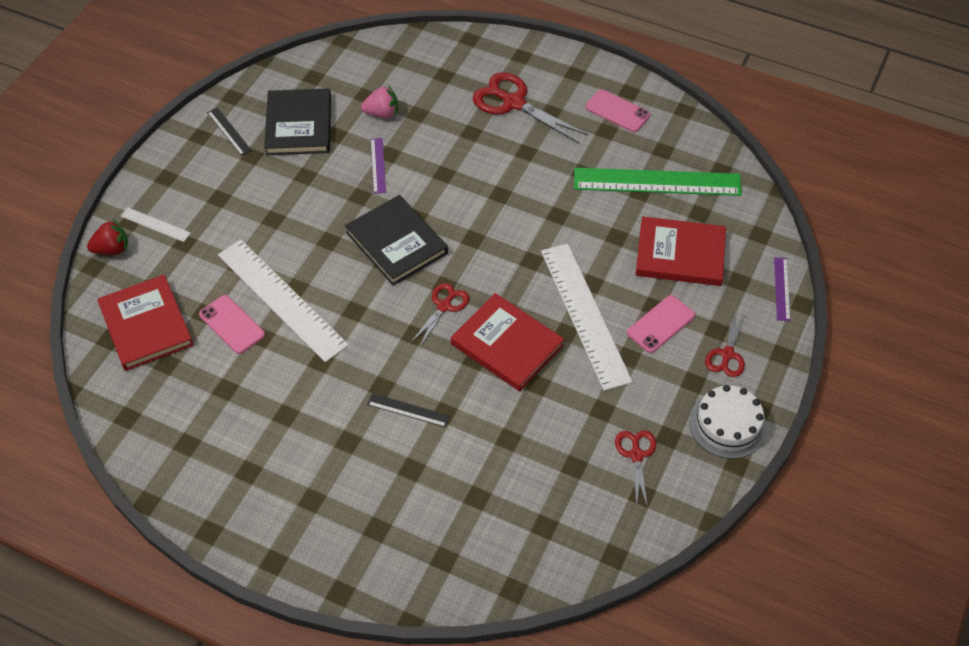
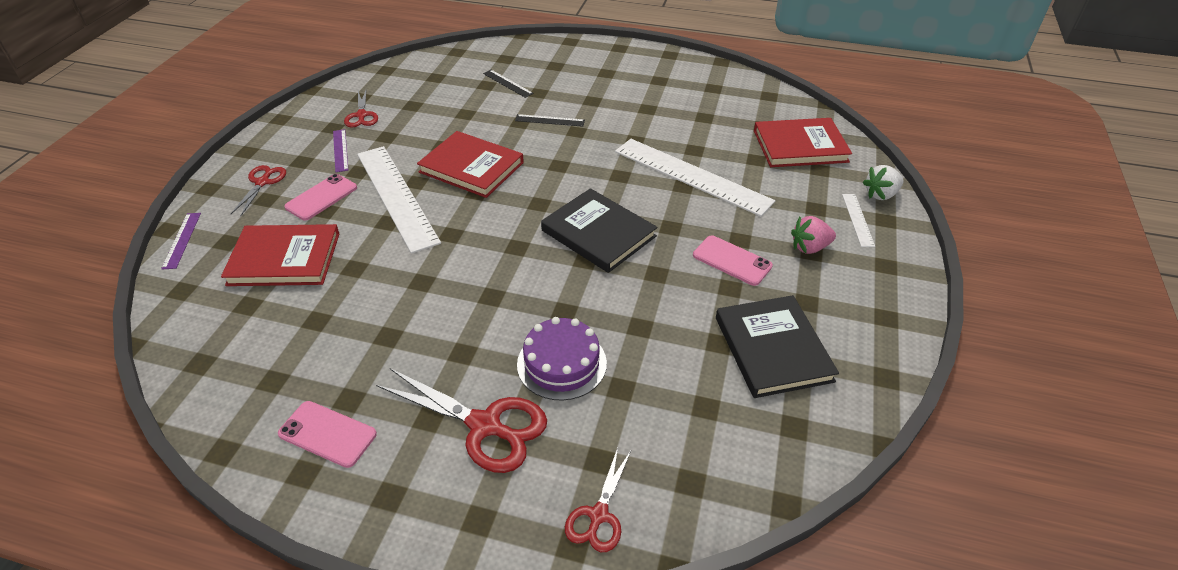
camera: 170 degrees right, 10 degrees down
(112, 249) = (881, 194): red strawberry -> white strawberry
(146, 325) = (800, 146): red book -> red book turned 60 degrees counterclockwise
(155, 224) = (857, 220): white ruler -> white ruler turned 75 degrees clockwise
(229, 131) = (855, 328): black ruler -> black ruler (507, 83)
(232, 325) = (725, 154): pink phone -> pink phone (732, 260)
(378, 165) = (648, 310): purple ruler -> purple ruler (340, 150)
(382, 113) = (670, 381): pink strawberry -> pink strawberry (809, 247)
(444, 306) = (535, 188): red scissors -> red scissors (598, 515)
(455, 135) = (561, 363): none -> purple cake
(657, 182) = (291, 336): green ruler -> none
(727, 424) = (279, 139): white cake -> none

